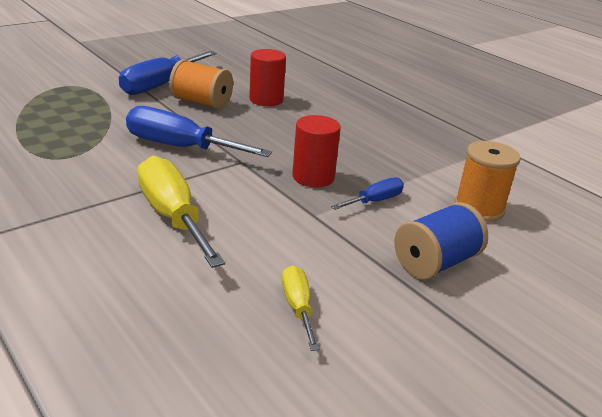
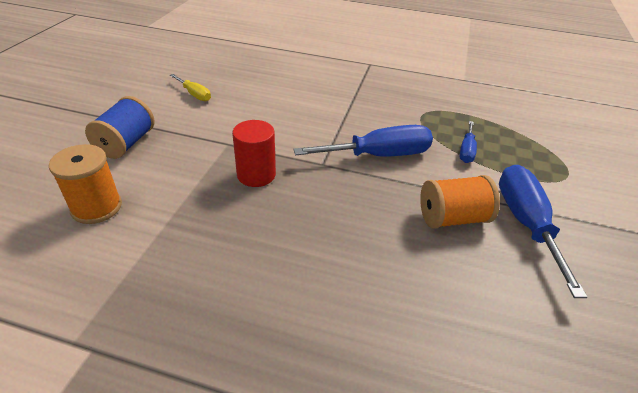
camera: 145 degrees right, 10 degrees up
(173, 216) = (306, 109): yellow screwdriver -> none
(266, 100) = (412, 265): red cylinder -> none
(375, 201) = (192, 174): blue screwdriver -> blue screwdriver (466, 151)

